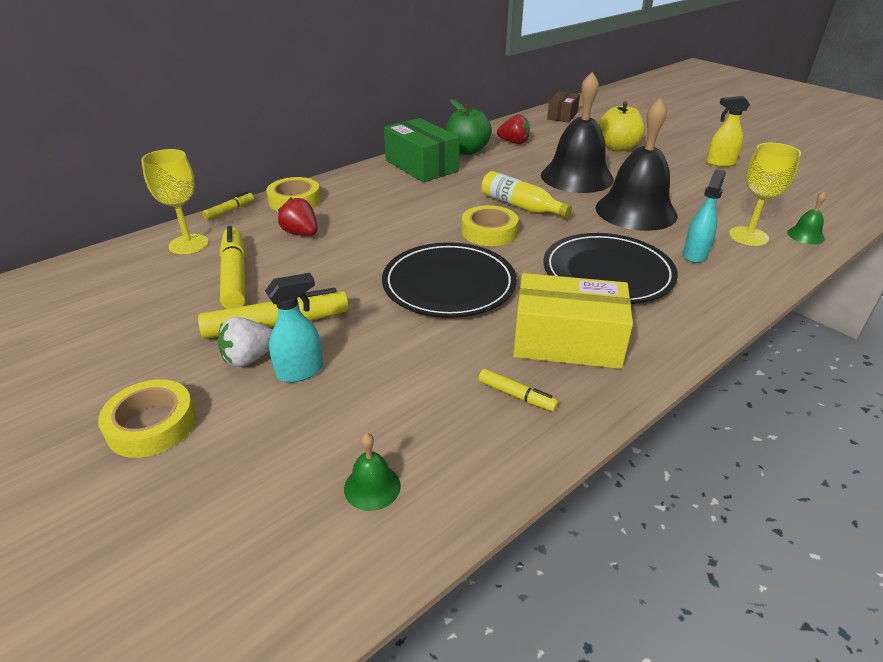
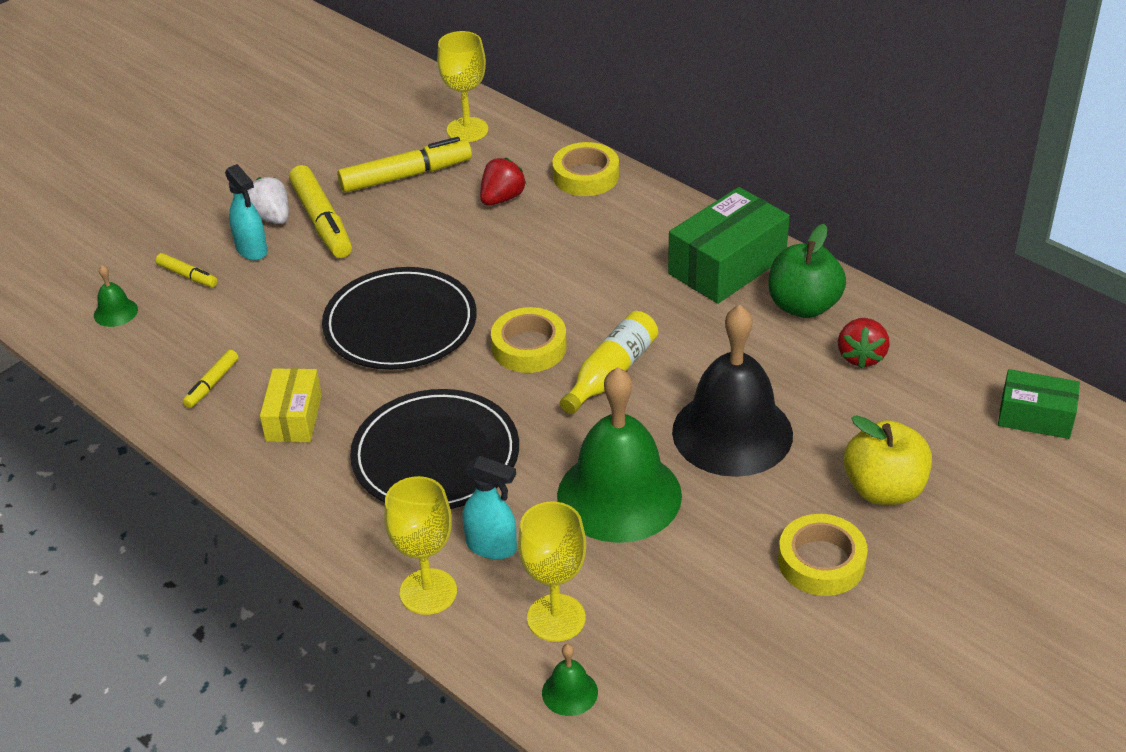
camera: 85 degrees right, 5 degrees up
(152, 425) = (191, 191): yellow tape -> yellow tape (821, 562)
(230, 210) = (550, 136): yellow marker -> yellow marker (187, 275)
(562, 115) = (1035, 417): brown box -> green box
(567, 341) = (293, 418): yellow box -> yellow box, size x0.61
(636, 211) = (619, 495): black bell -> green bell
(720, 163) = (853, 631): yellow spray bottle -> none
(746, 280) = (428, 592): none -> yellow goblet

